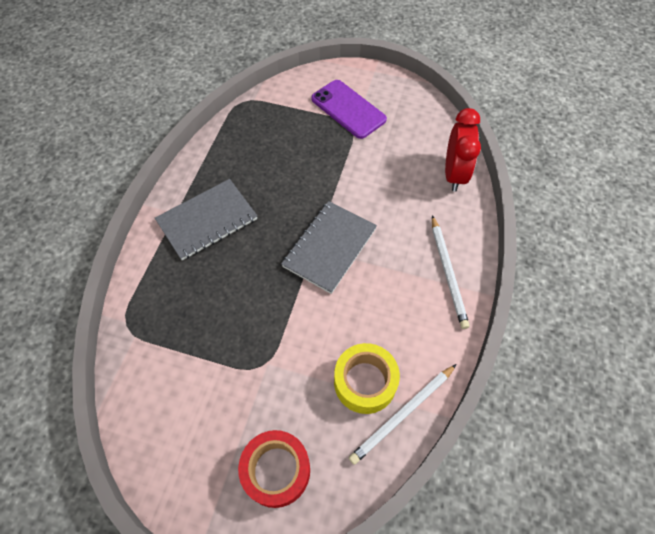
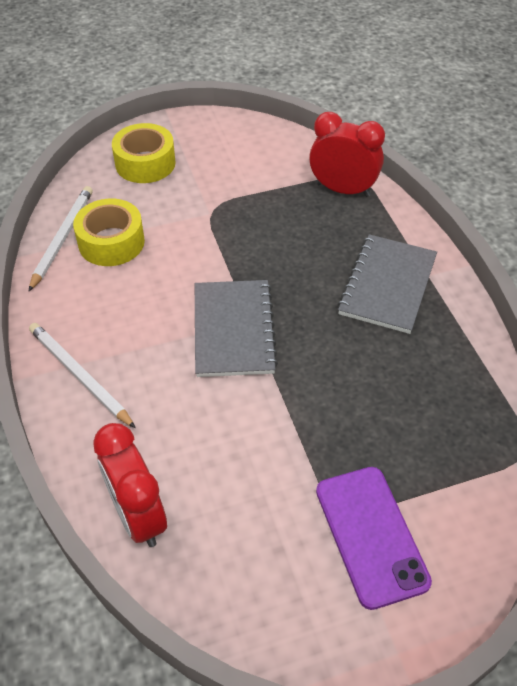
camera: 145 degrees right, 10 degrees down
(148, 319) = (342, 190): none -> red clock
(276, 470) = (145, 163): red tape -> yellow tape
(348, 109) = (370, 535): purple phone -> purple phone turned 60 degrees clockwise

